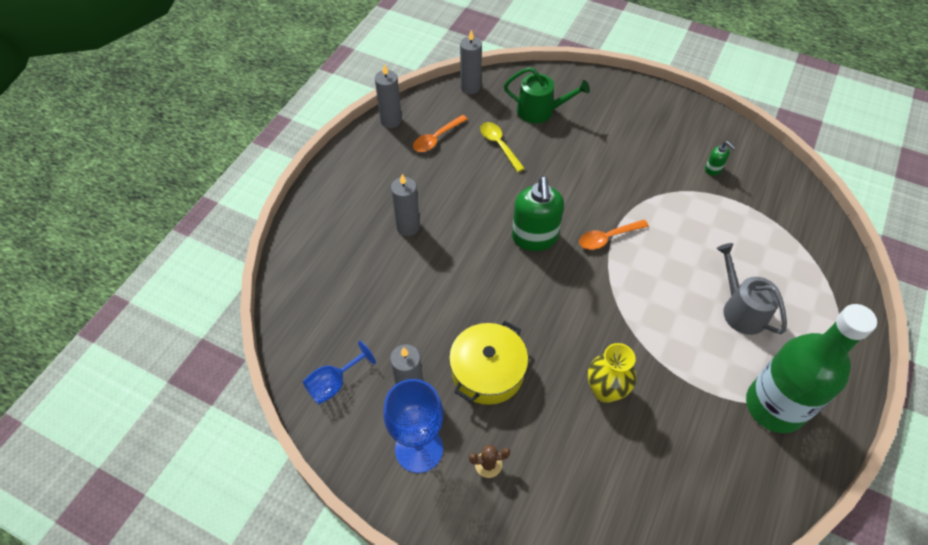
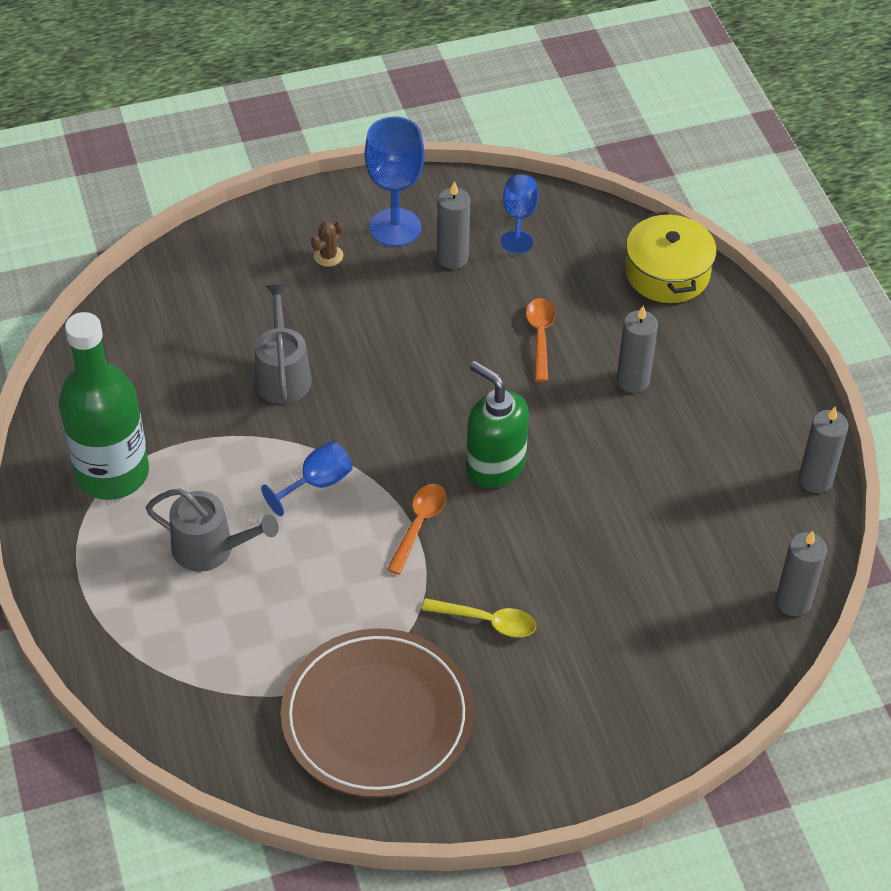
camera: 135 degrees right, 5 degrees down
(436, 138) = (737, 498): orange spoon -> orange spoon (540, 336)
(487, 371) = (403, 316): yellow pot -> yellow pot (667, 273)
(499, 145) = (659, 546): yellow spoon -> yellow spoon (487, 621)
(540, 111) = (670, 635): green watering can -> none
(605, 390) = (282, 375): yellow vase -> grey watering can
(645, 301) = (317, 483): none -> blue goblet
(713, 169) = (377, 717): green soap dispenser -> brown plate

